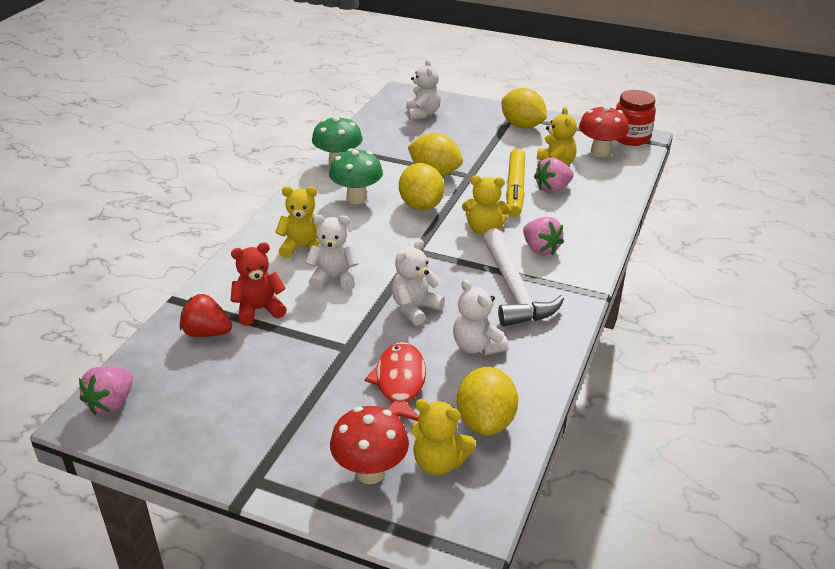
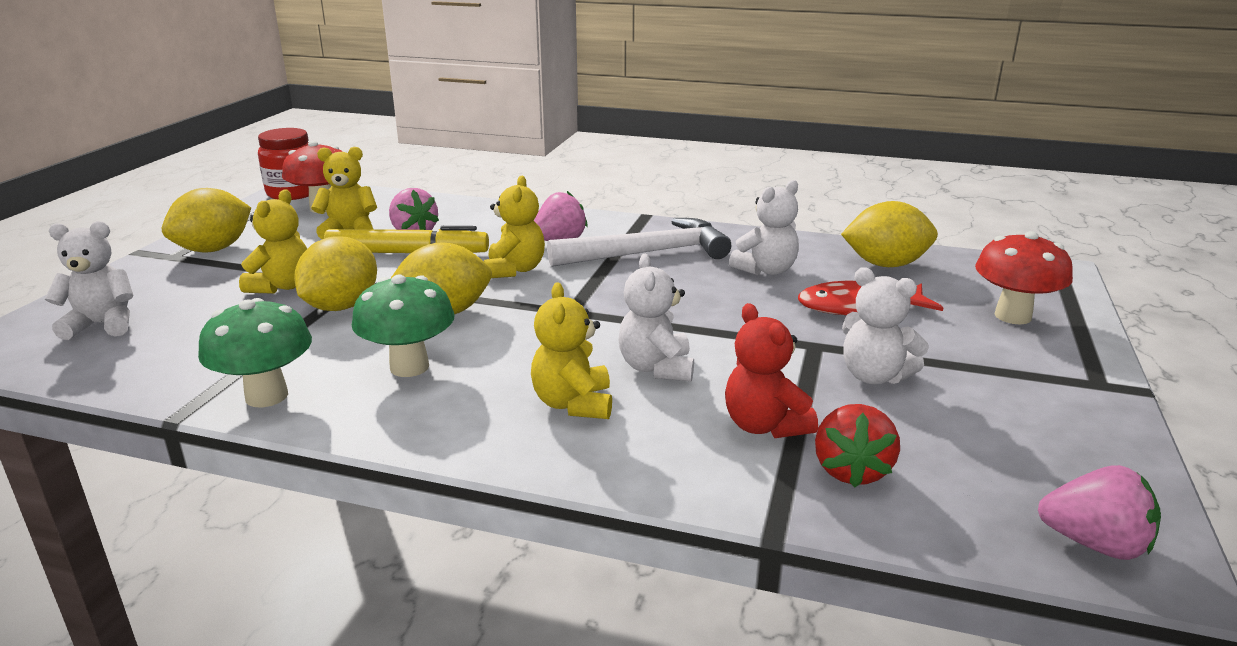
camera: 95 degrees left, 10 degrees down
(415, 308) = (709, 306): white teddy bear -> white teddy bear (874, 376)
(439, 462) = (964, 284): yellow teddy bear -> yellow teddy bear (282, 286)

